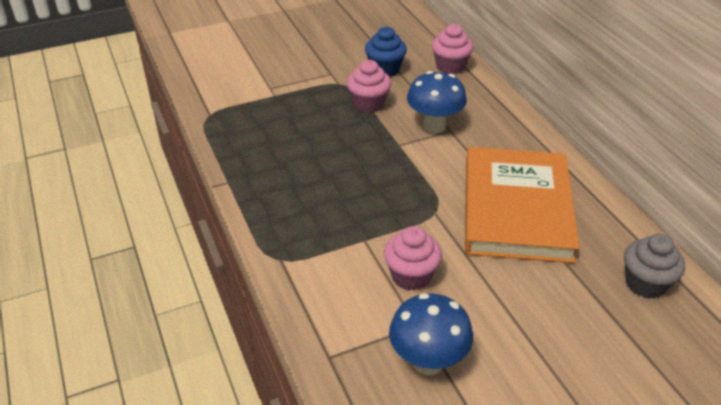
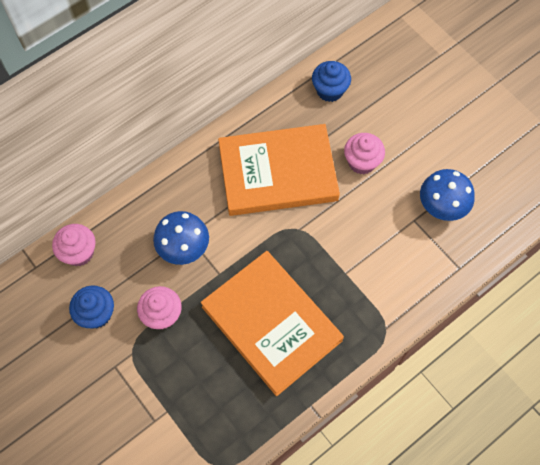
camera: 105 degrees left, 25 degrees up
(328, 170) = (271, 324): none -> orange book
(411, 276) = (371, 233): pink cupcake -> pink cupcake (362, 162)
(645, 283) = (330, 90): grey cupcake -> blue cupcake

